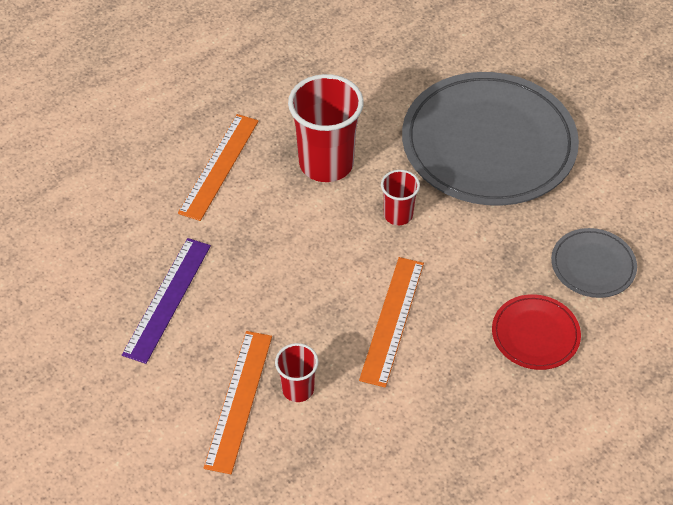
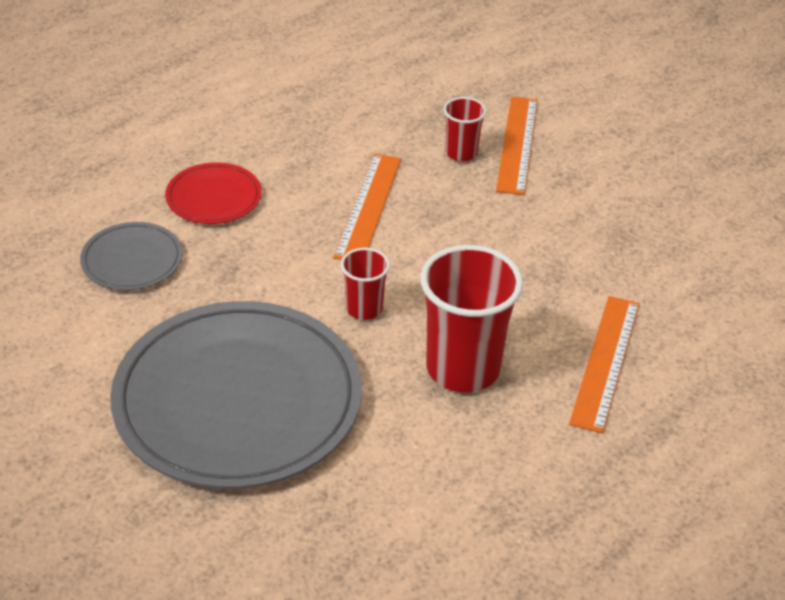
camera: 175 degrees right, 10 degrees down
(167, 299) = (618, 221): purple ruler -> none

